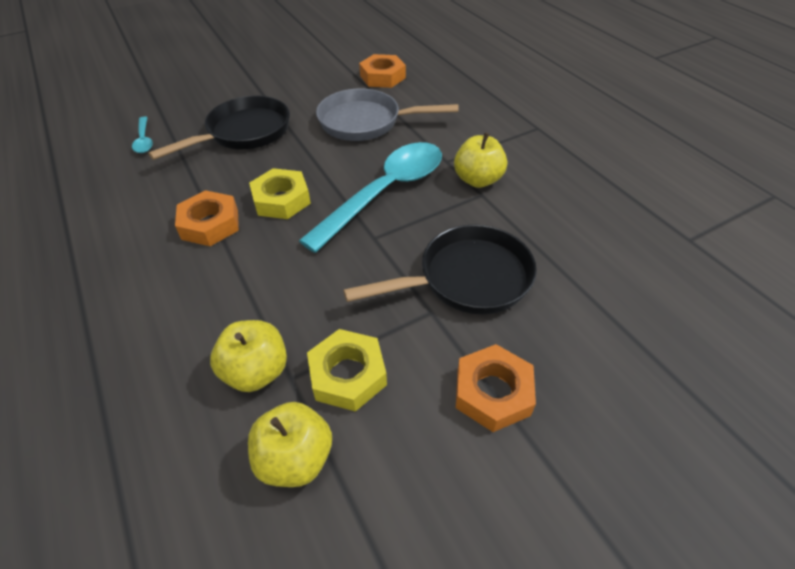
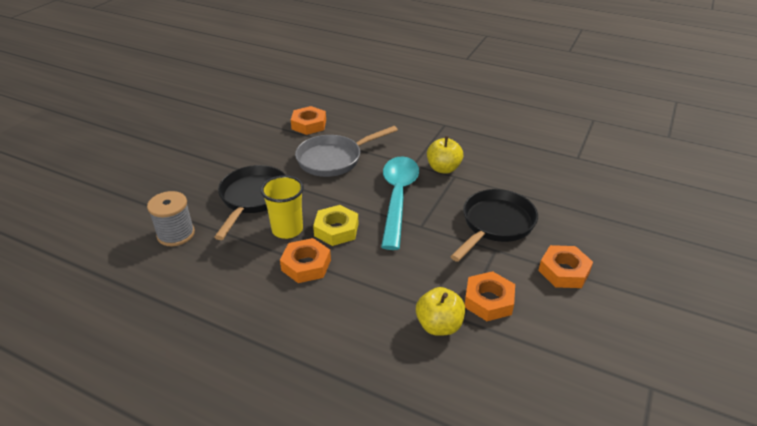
camera: 35 degrees left, 10 degrees down
(144, 140) = (176, 234): turquoise spoon -> grey spool
(237, 178) = (287, 230): none -> yellow cup
(295, 458) = (508, 351): yellow apple -> none
(348, 375) = (488, 301): yellow nut -> orange nut

